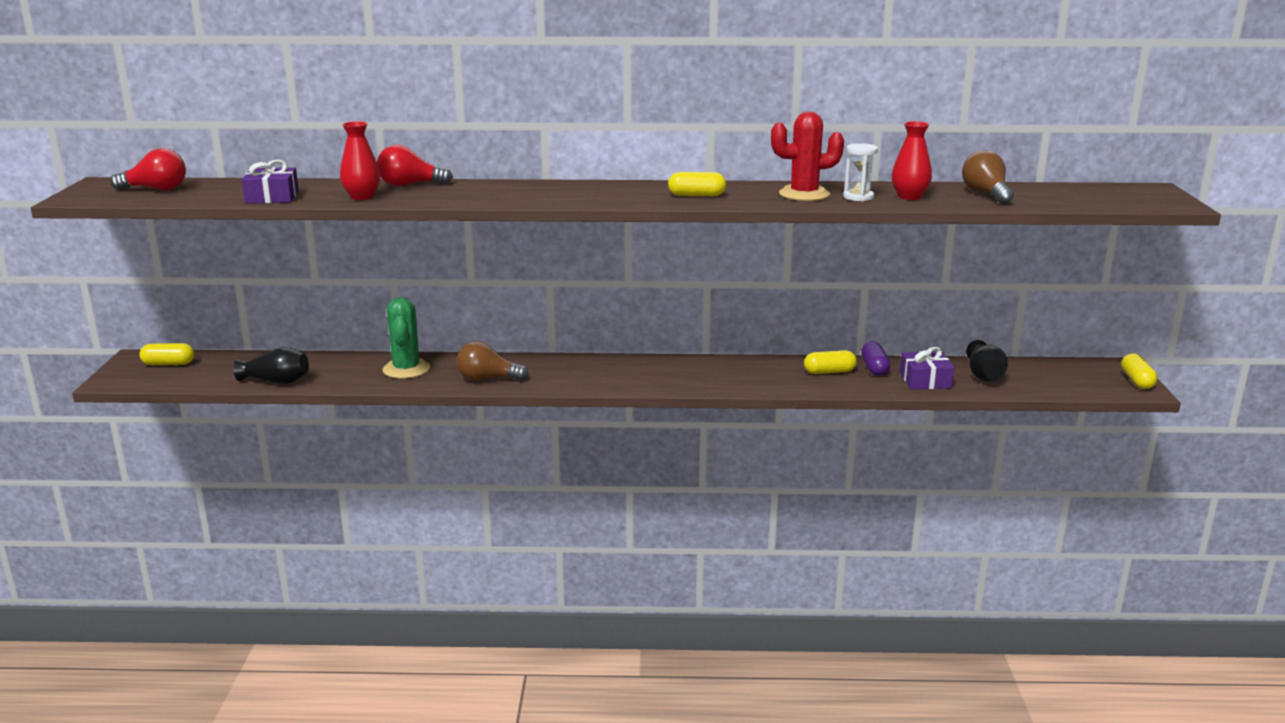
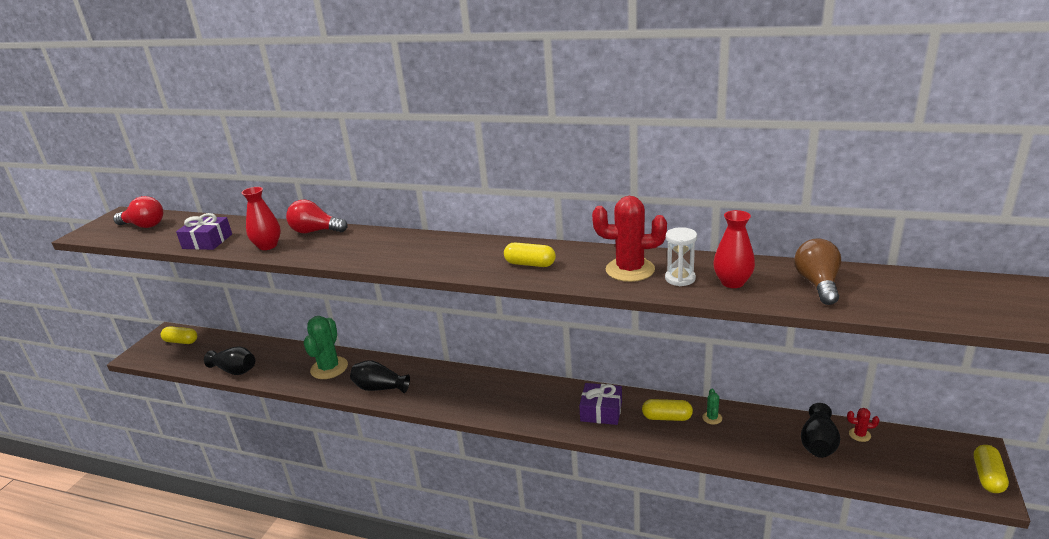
camera: 20 degrees right, 5 degrees up
(487, 379) = (380, 388): brown light bulb -> black vase
(874, 368) = (712, 418): purple capsule -> green cactus
(925, 380) = (754, 443): purple gift -> purple gift (601, 411)
(1017, 366) = (859, 435): none -> red cactus

